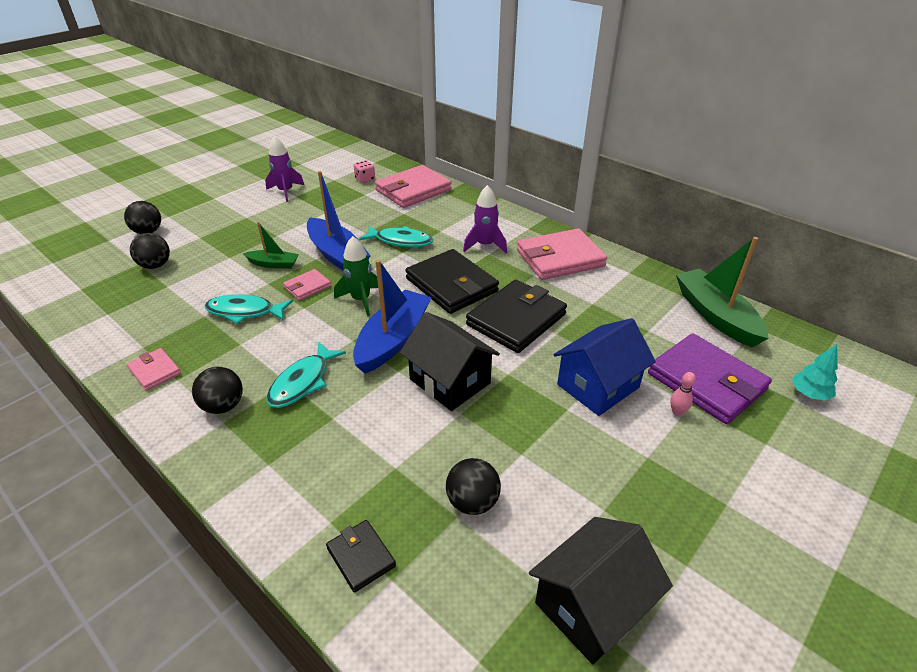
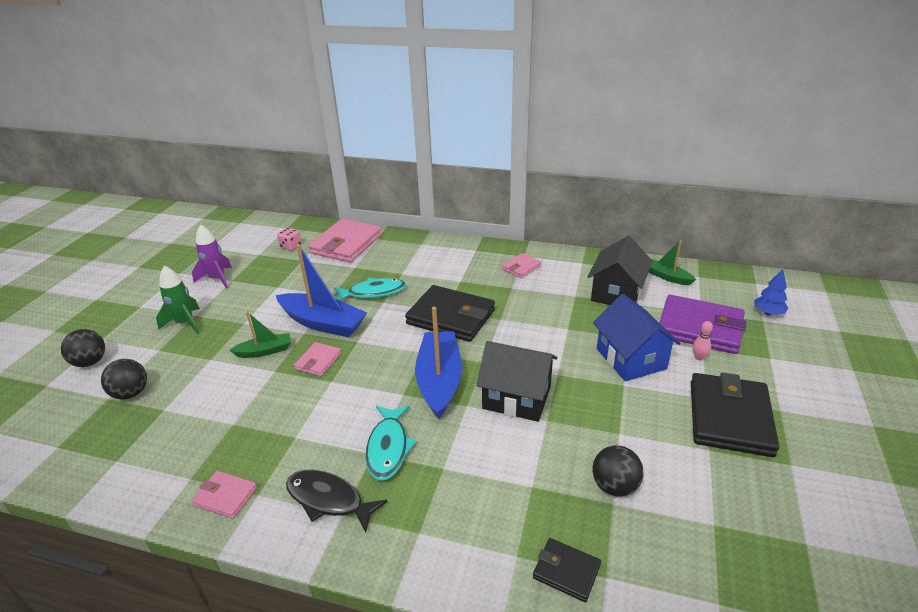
camera: 25 degrees left, 5 degrees down
(223, 406) = (329, 500): black ball -> black fish
(245, 312) = (274, 405): turquoise fish -> none
(361, 300) = (380, 356): green rocket -> green rocket (185, 323)
(485, 245) = (451, 275): purple rocket -> none
(516, 319) = (528, 328): black wallet -> black wallet (730, 418)
(560, 258) = (521, 267): pink wallet -> pink wallet, size x0.49
(591, 605) = (757, 522): black house -> black house (616, 293)
(598, 386) = (631, 359): blue house -> blue house turned 45 degrees counterclockwise
(715, 315) = (667, 277): green boat -> green boat, size x0.54
(809, 394) = (768, 313): turquoise tree -> blue tree

